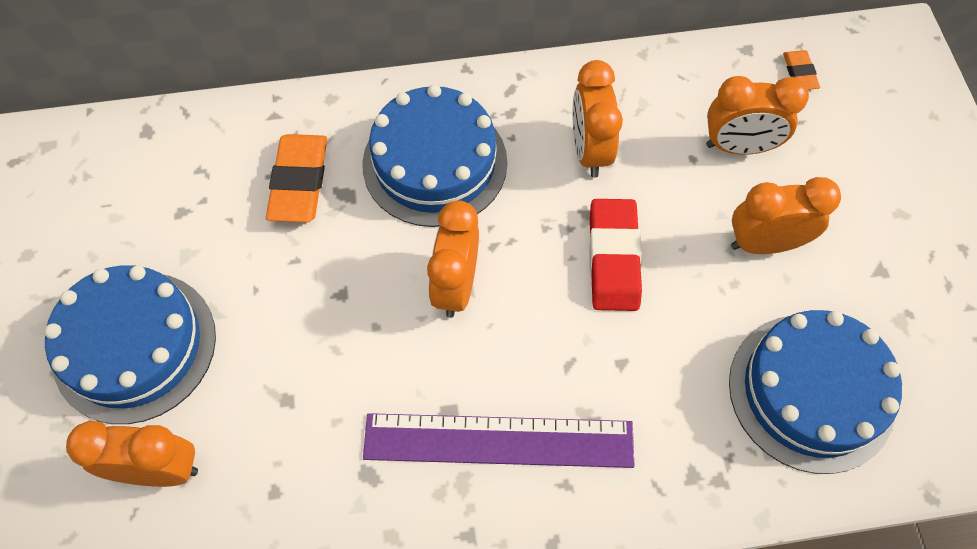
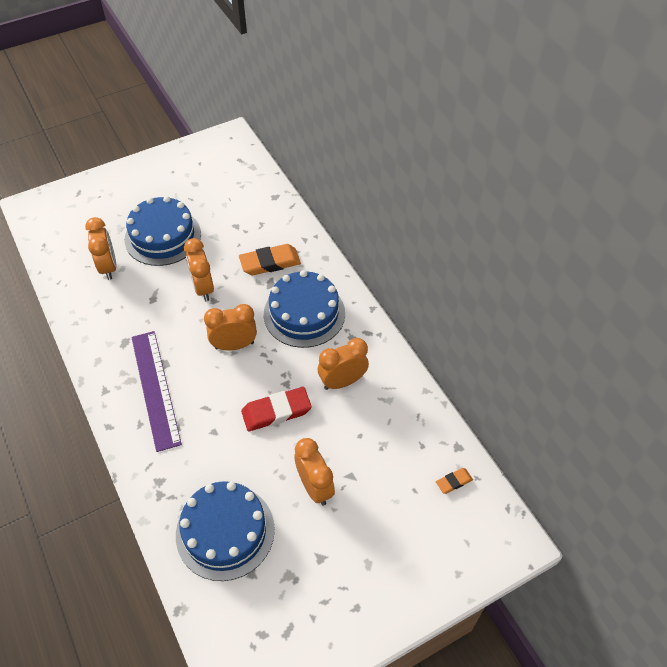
camera: 70 degrees right, 10 degrees down
(739, 147) = (379, 458): orange clock -> orange clock (203, 288)

